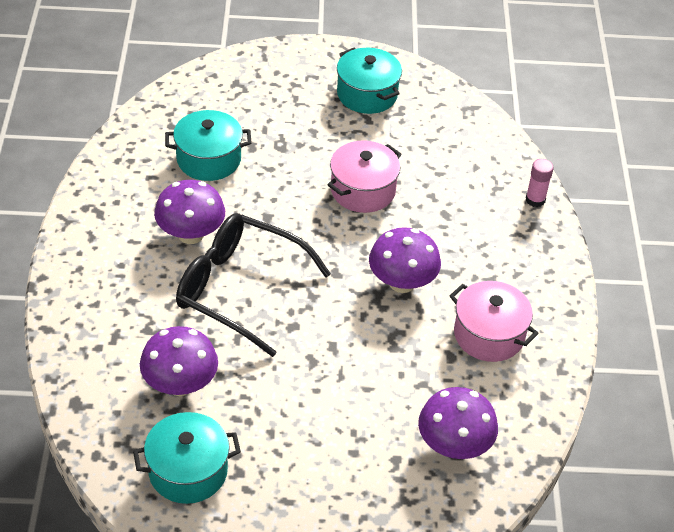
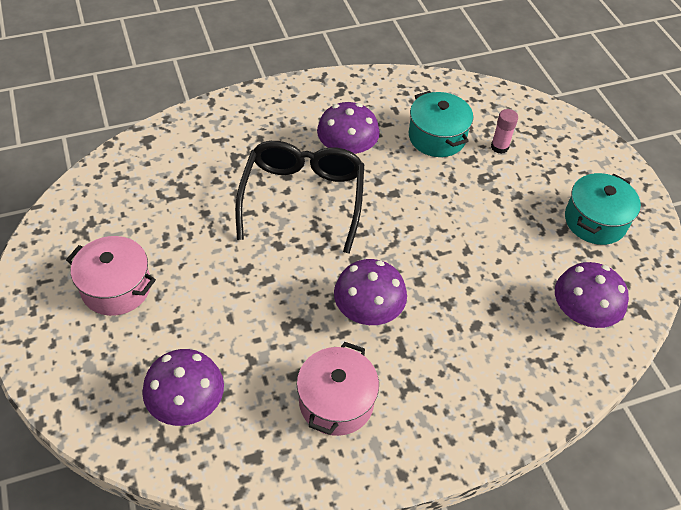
camera: 70 degrees right, 5 degrees up
(180, 384) = (187, 191): purple mushroom -> purple mushroom (581, 314)
(188, 471) = (103, 221): turquoise pot -> none
(363, 190) = (467, 251): pink pot -> pink pot (116, 288)
(535, 200) = (546, 402): pink glue stick -> pink glue stick (499, 147)

